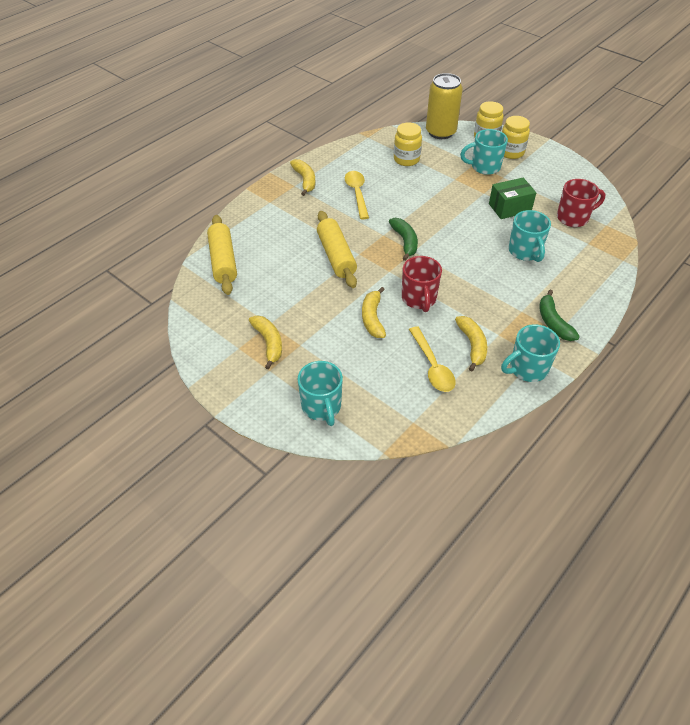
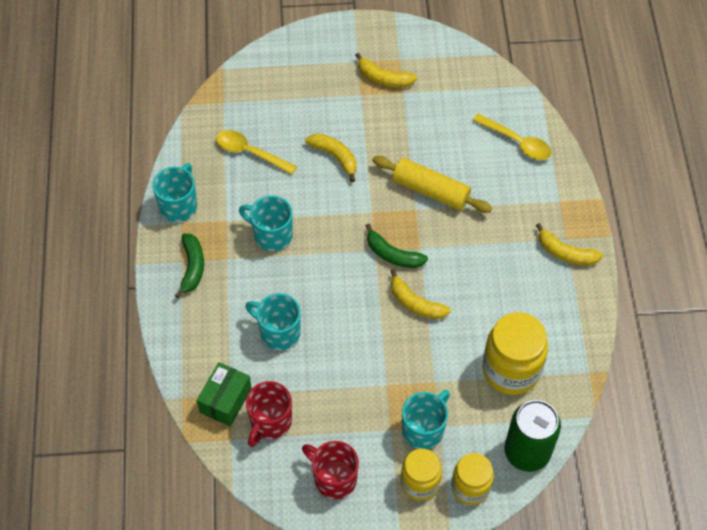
camera: 135 degrees right, 10 degrees up
(223, 261) = (509, 112): yellow rolling pin -> none
(321, 407) = (293, 65): turquoise mug -> turquoise mug (271, 235)
(357, 193) = (500, 277): yellow spoon -> yellow spoon (517, 142)
(406, 159) = (511, 370): yellow jar -> yellow jar, size x1.58
(419, 299) = (319, 203): red mug -> red mug (334, 478)
(440, 132) = (527, 452): yellow can -> green can
(472, 345) = (237, 193): yellow banana -> yellow banana (415, 303)
(509, 208) = (342, 383): green box -> green box (225, 400)
(553, 322) = (192, 267): green banana -> green banana turned 60 degrees clockwise

